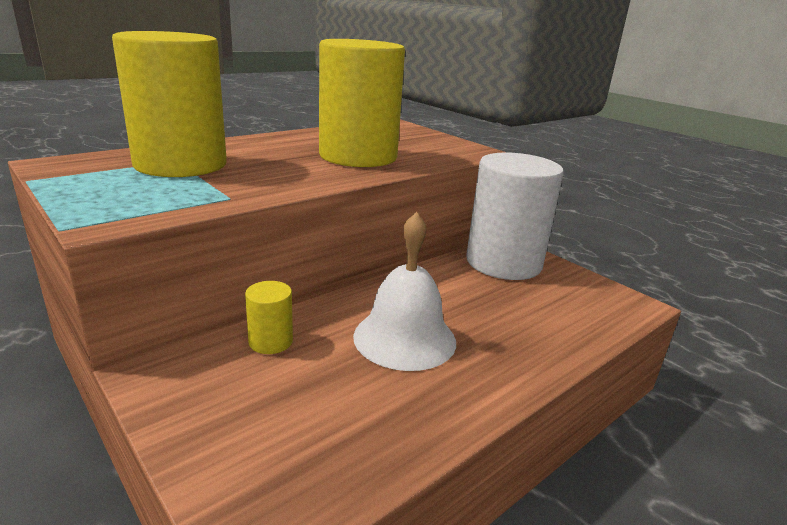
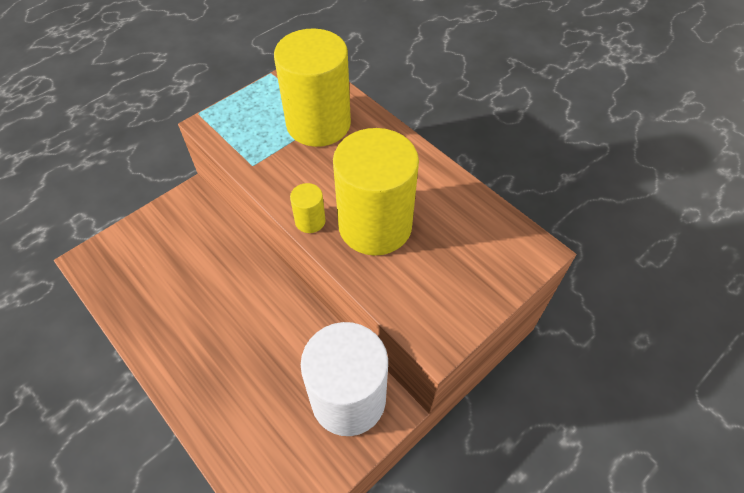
camera: 90 degrees right, 30 degrees up
(270, 341) = (219, 239): yellow cylinder -> yellow cylinder (310, 221)
(404, 338) = (221, 312): white bell -> none

